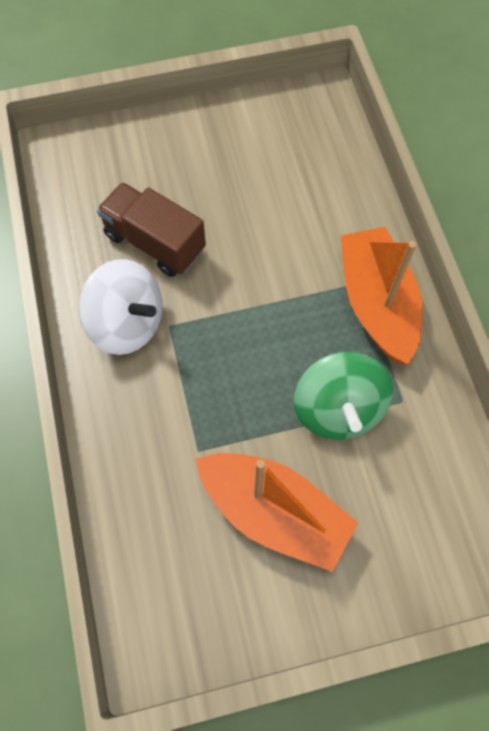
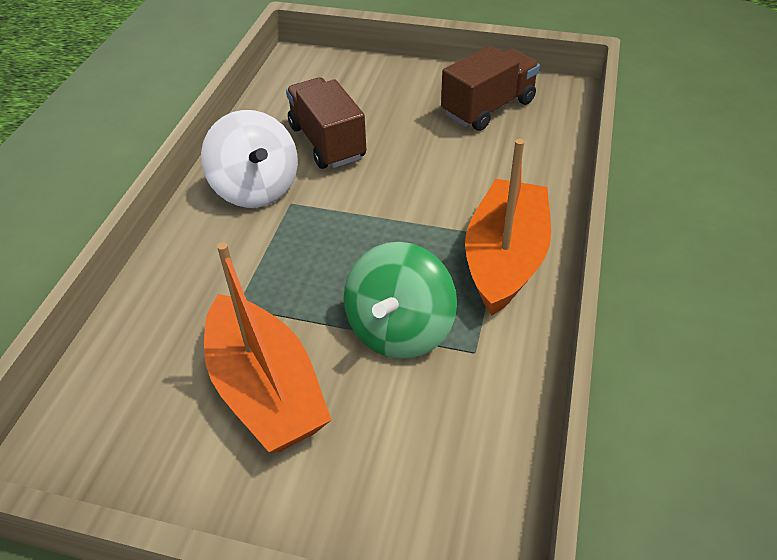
camera: 30 degrees right, 20 degrees down
(271, 142) = (488, 108): none -> brown truck

